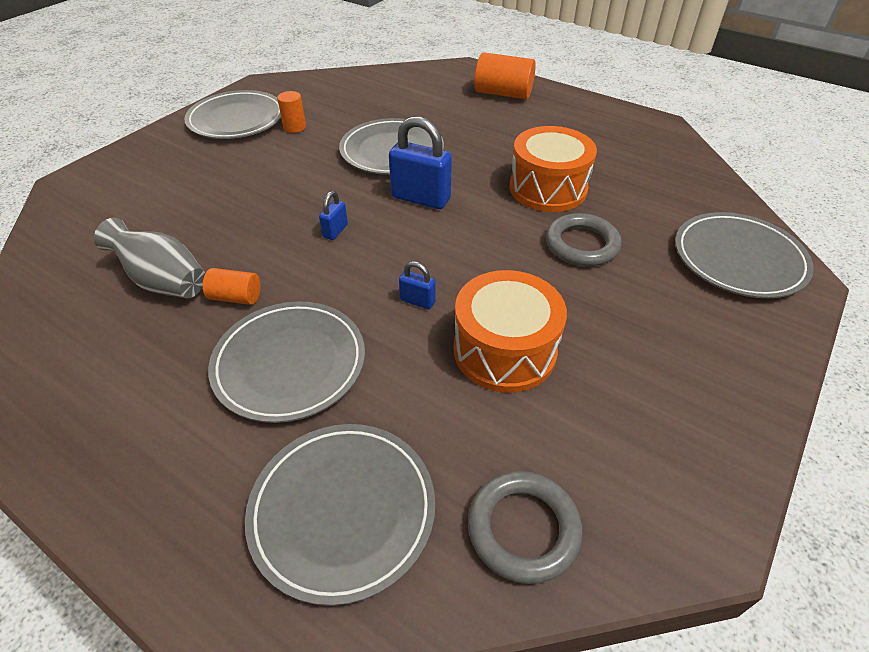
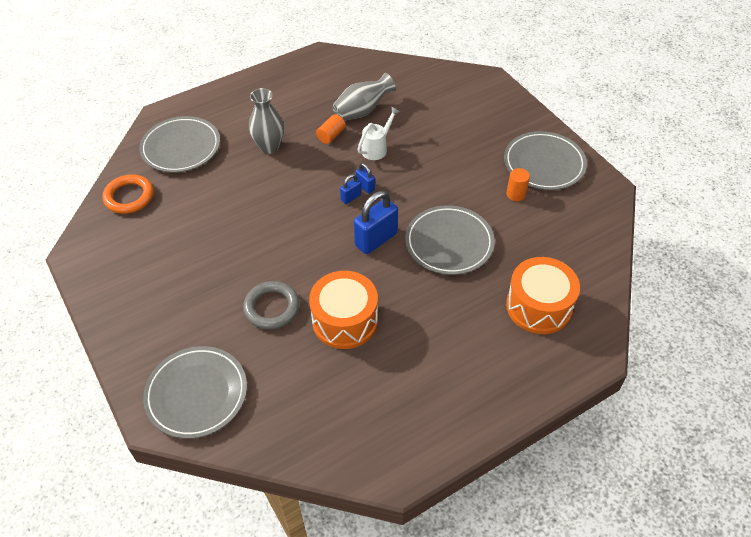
camera: 115 degrees right, 5 degrees up
(252, 242) = (376, 148): none -> white watering can
(290, 363) = (269, 147): grey plate -> grey vase
(417, 301) = (278, 206): blue padlock -> blue padlock (351, 197)
(503, 93) = (519, 362): orange cylinder -> none
(504, 350) = (217, 229): orange drum -> orange drum (539, 306)
(523, 529) = (129, 197): grey ring -> orange ring

